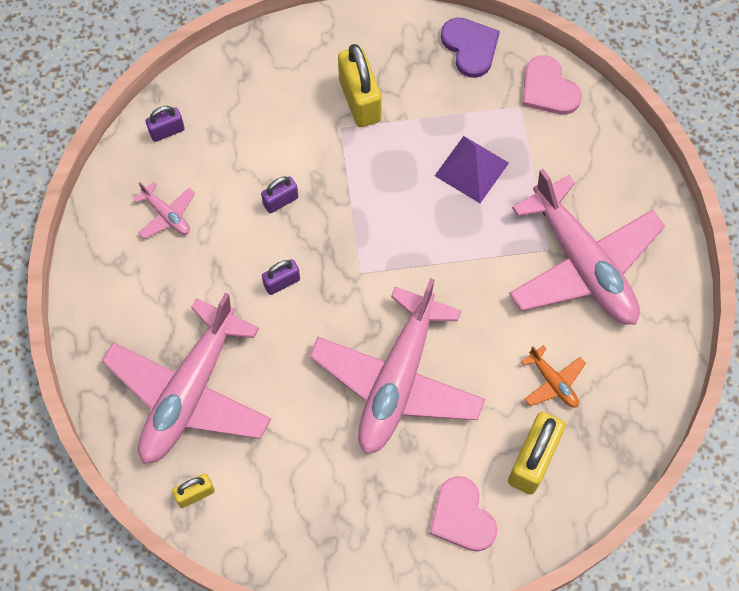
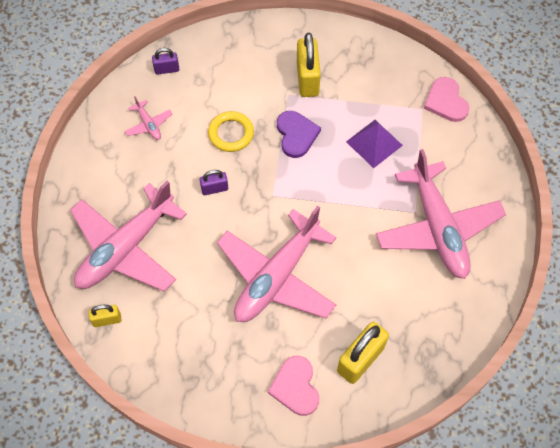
camera: 15 degrees right, 5 degrees down
(280, 201) = (231, 133): purple padlock -> yellow ring
(470, 47) = (397, 61): purple heart -> purple heart (296, 134)
(553, 382) = (392, 307): orange plane -> none

